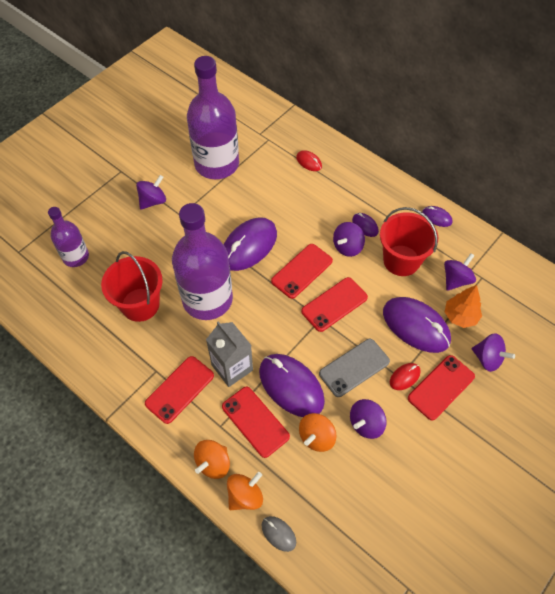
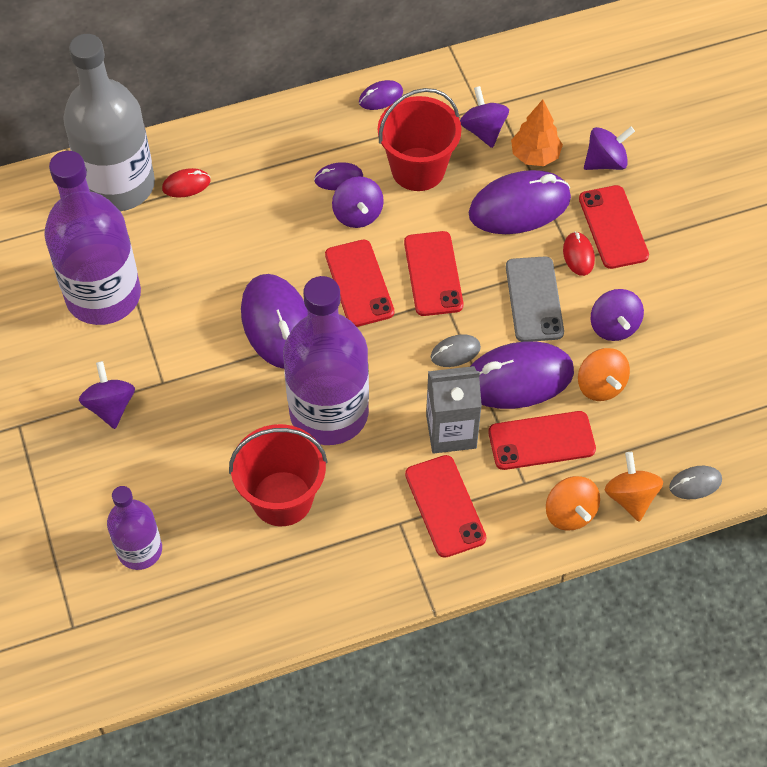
camera: 60 degrees left, 0 degrees up
(287, 135) = (119, 185): none -> grey bottle
(288, 343) = (455, 352): none -> grey mouse

